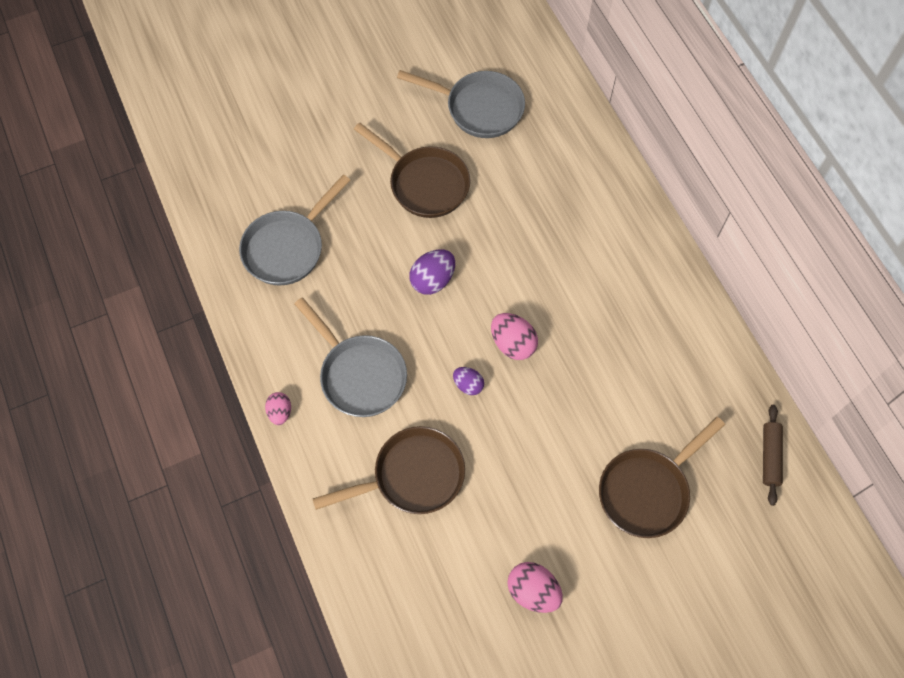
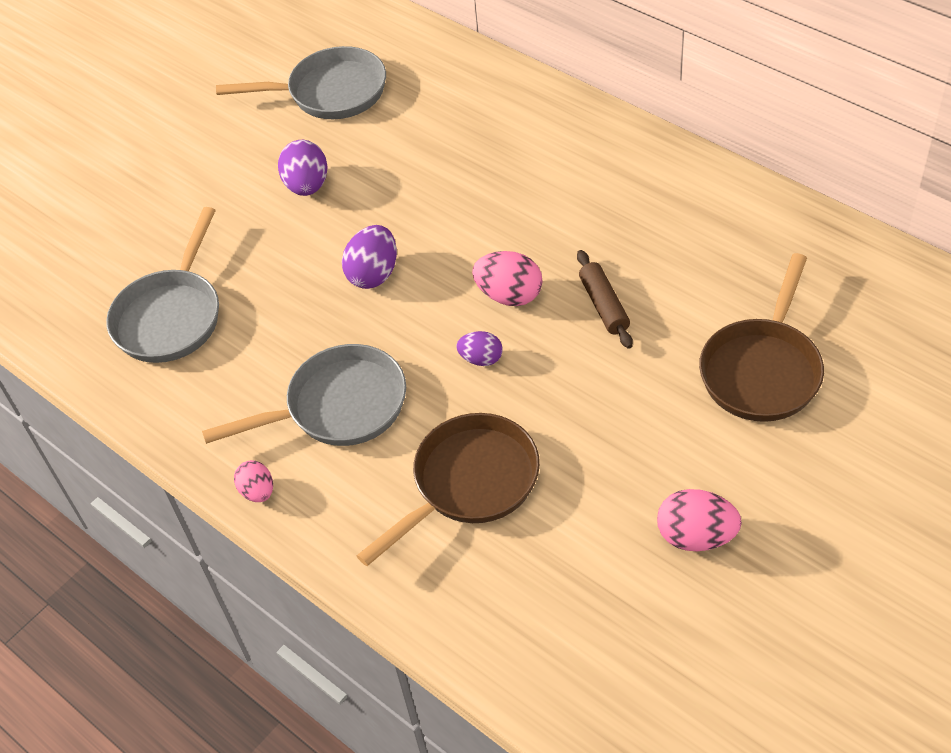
camera: 20 degrees left, 15 degrees down
(359, 374) = (338, 407): grey pan -> grey pan turned 45 degrees counterclockwise
(424, 183) = (307, 186): brown pan -> purple egg
(770, 456) = (876, 276): brown rolling pin -> brown rolling pin (604, 305)

